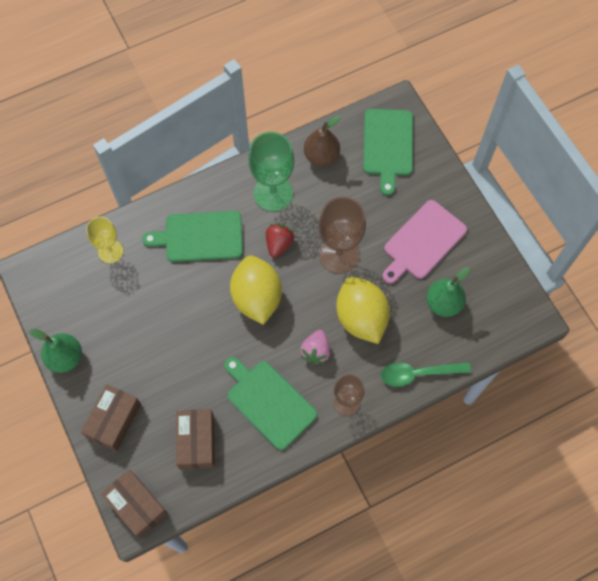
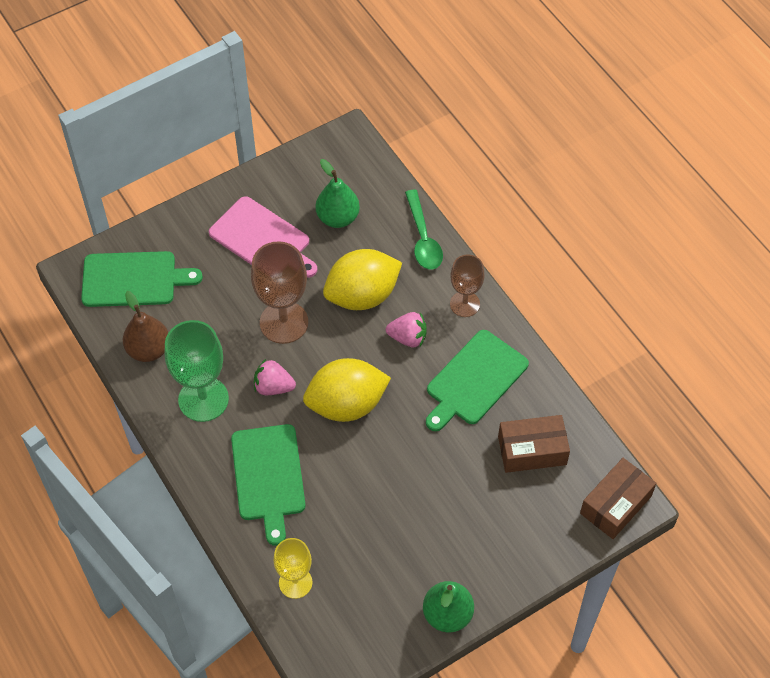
camera: 95 degrees left, 10 degrees down
(114, 420) = (520, 544): brown box -> none
(279, 244) = (273, 387): red strawberry -> pink strawberry

